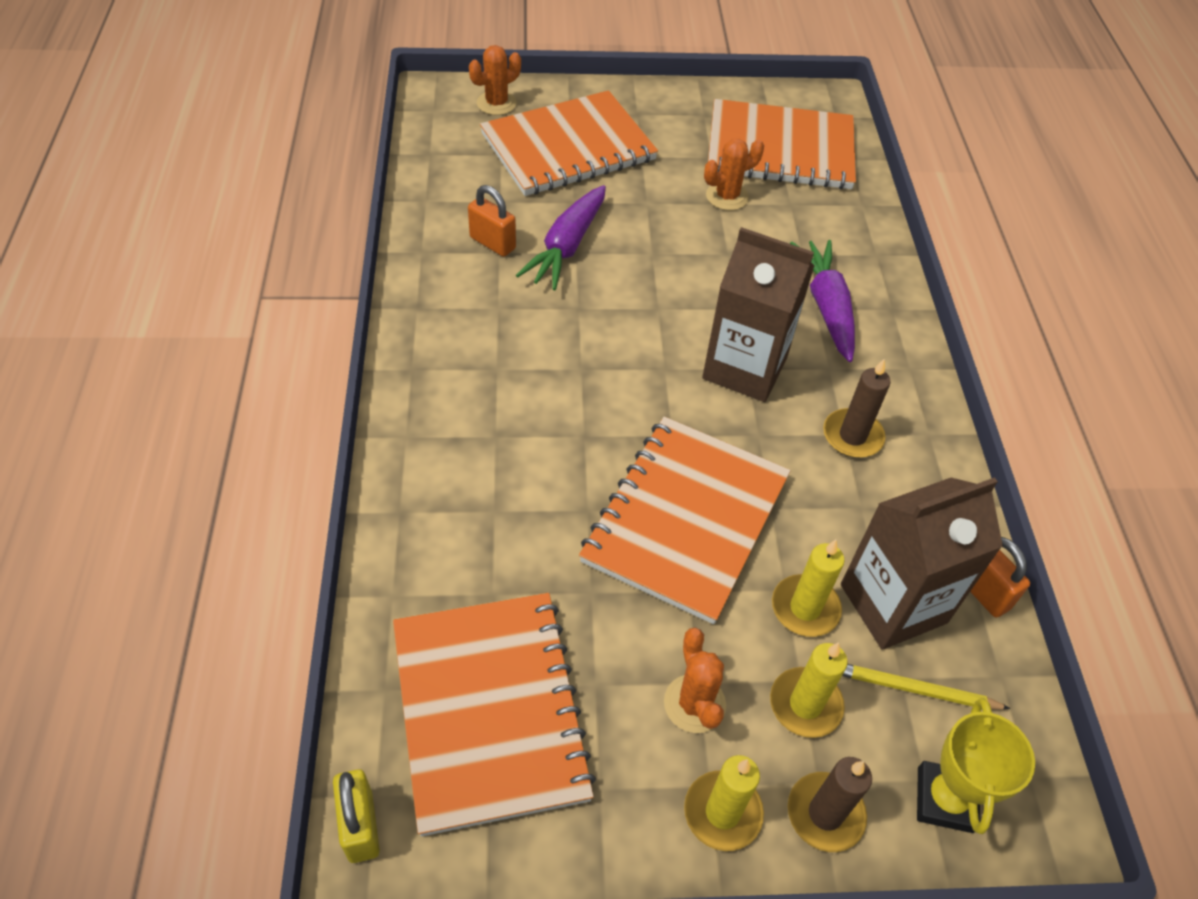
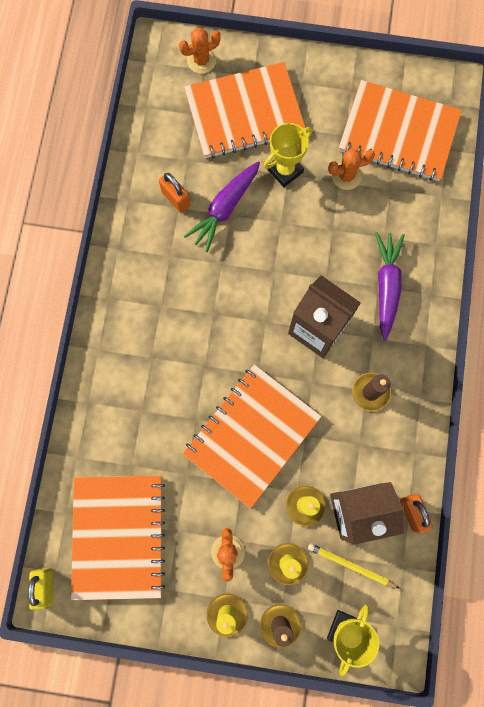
camera: 15 degrees right, 25 degrees up
(641, 199) = (285, 170): none -> yellow trophy

